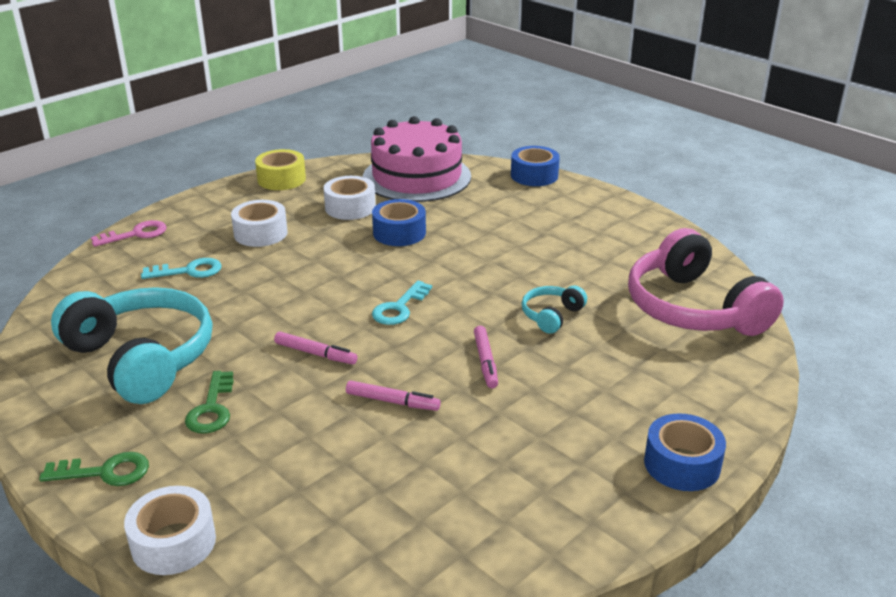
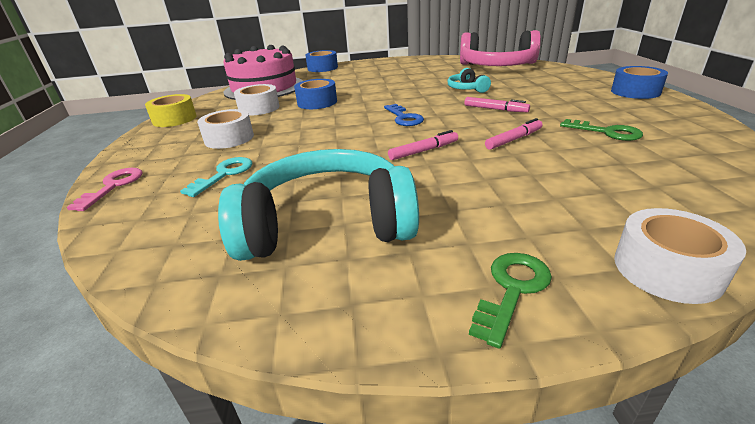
camera: 50 degrees left, 0 degrees up
(212, 408) = (453, 205): green key -> green key (606, 132)
(399, 308) = (404, 118): turquoise key -> blue key

